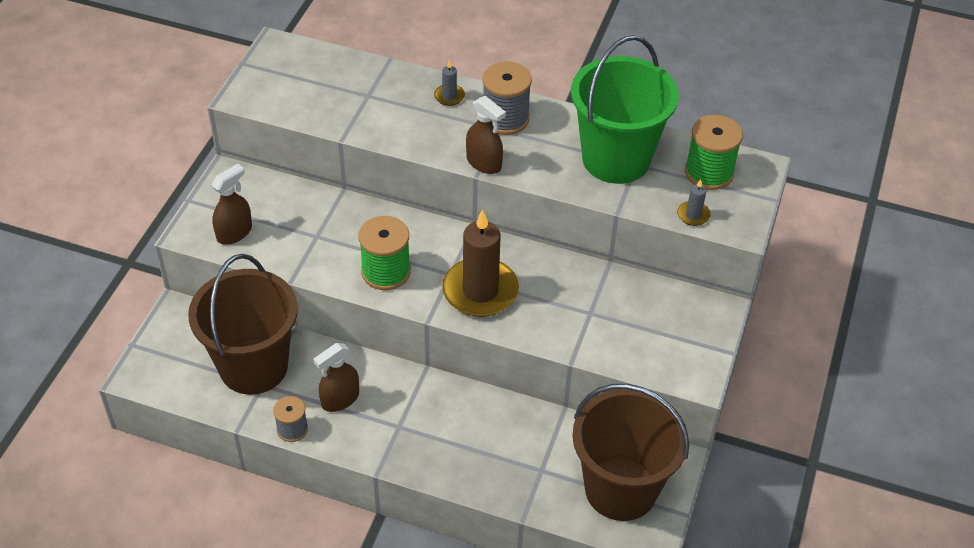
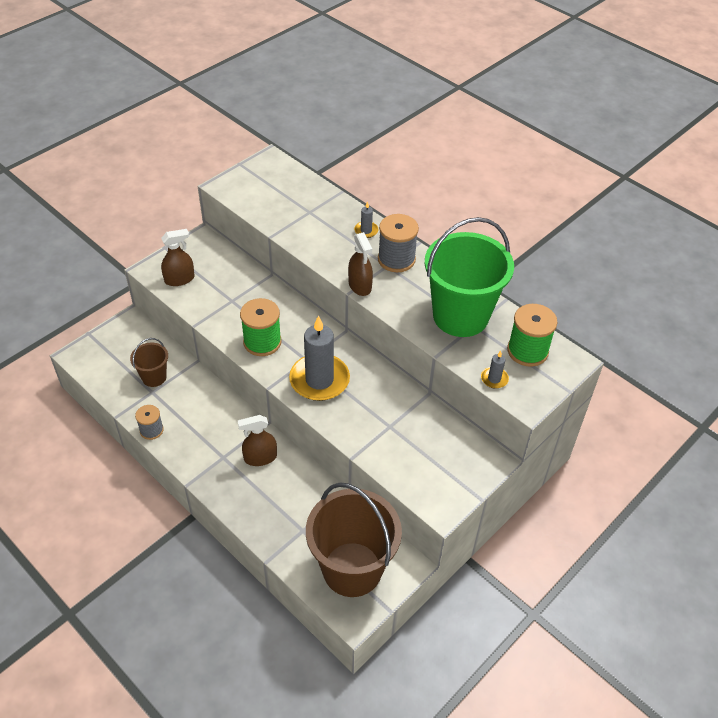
camera: 25 degrees right, 0 degrees up
(253, 366) = (154, 377): brown bucket -> brown bucket, size x0.47
(340, 399) = (195, 422): brown spray bottle -> brown spray bottle (260, 457)
(480, 291) = (319, 380): brown candle -> grey candle

